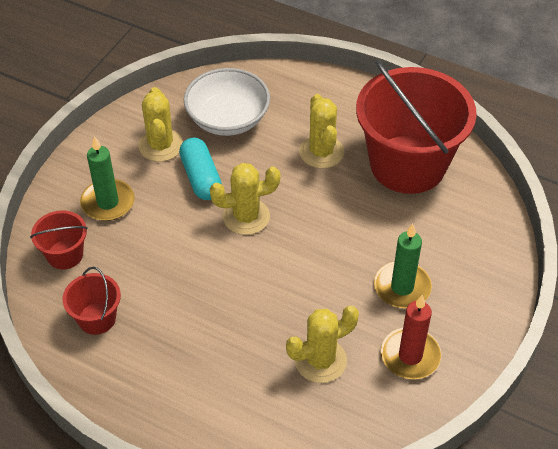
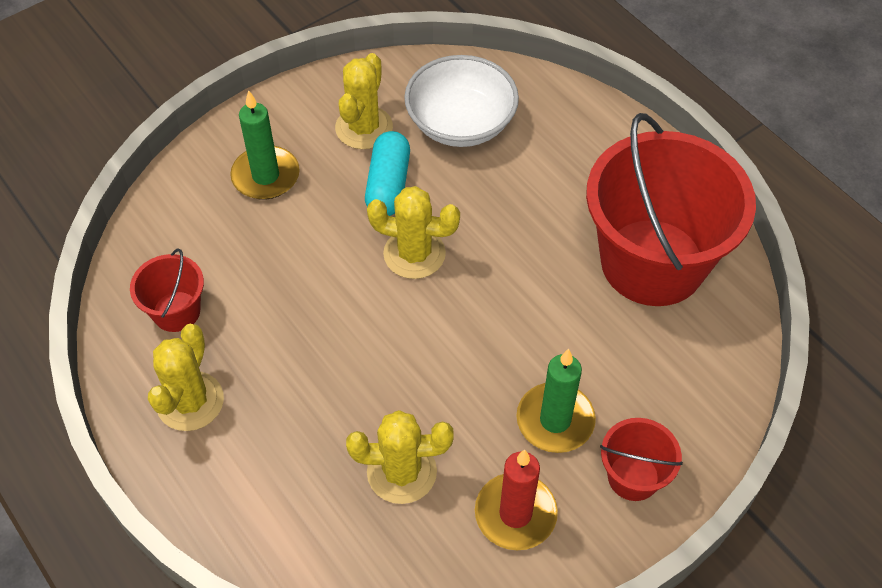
camera: 25 degrees right, 5 degrees up
(65, 254) = (184, 221): red bucket -> red bucket (633, 477)
(321, 152) = (551, 206): yellow cactus -> yellow cactus (190, 401)

